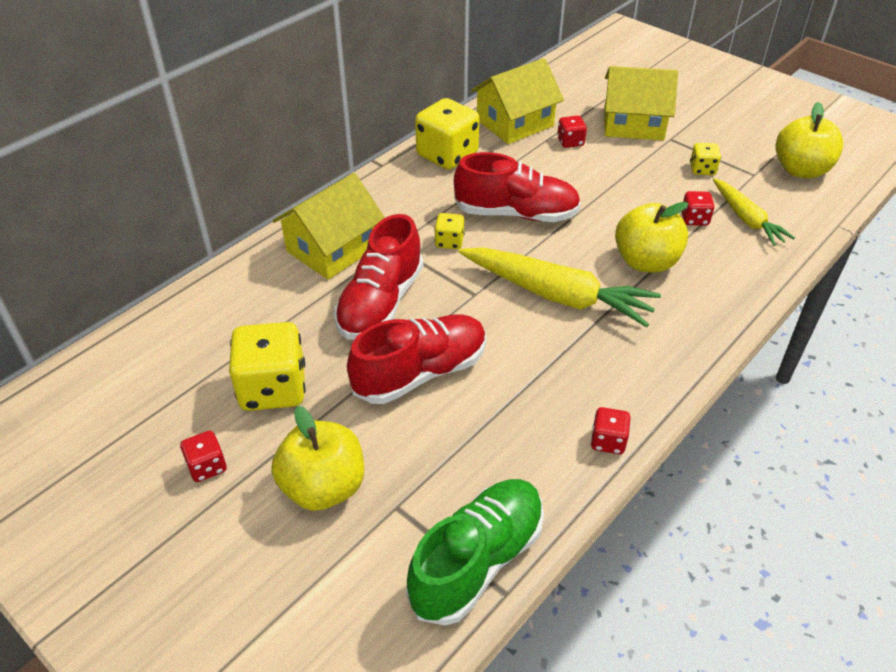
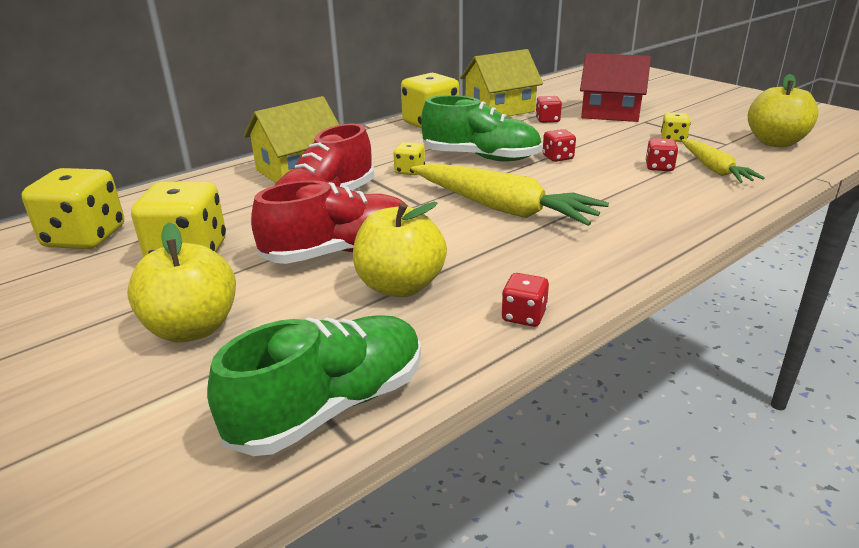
camera: 10 degrees right, 15 degrees down
(155, 374) = (85, 237): none -> yellow dice
(207, 467) = (86, 304): red dice -> red dice (557, 157)
(516, 214) = (481, 157): red shoe -> green shoe
(633, 124) = (610, 112): yellow house -> red house
(646, 262) = (602, 191): yellow apple -> yellow apple (400, 286)

